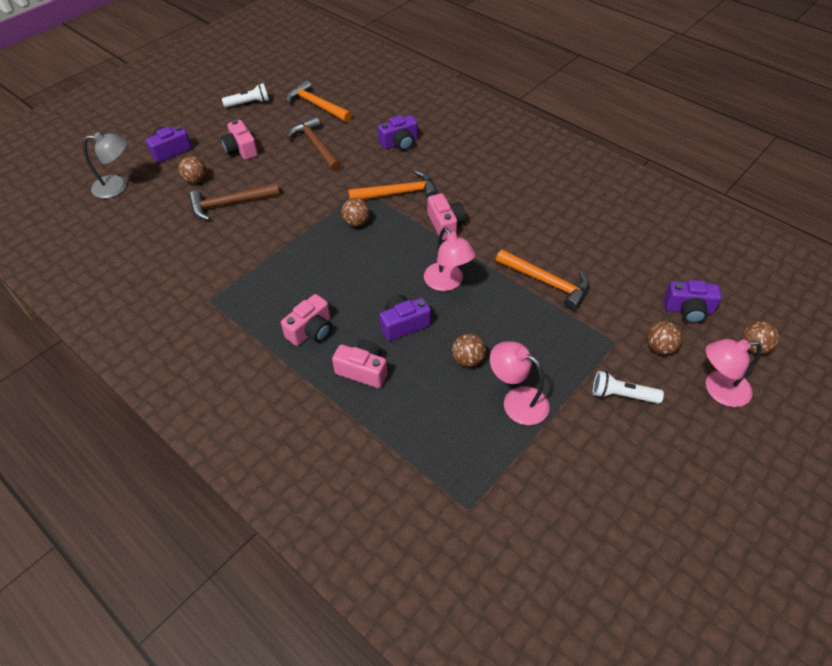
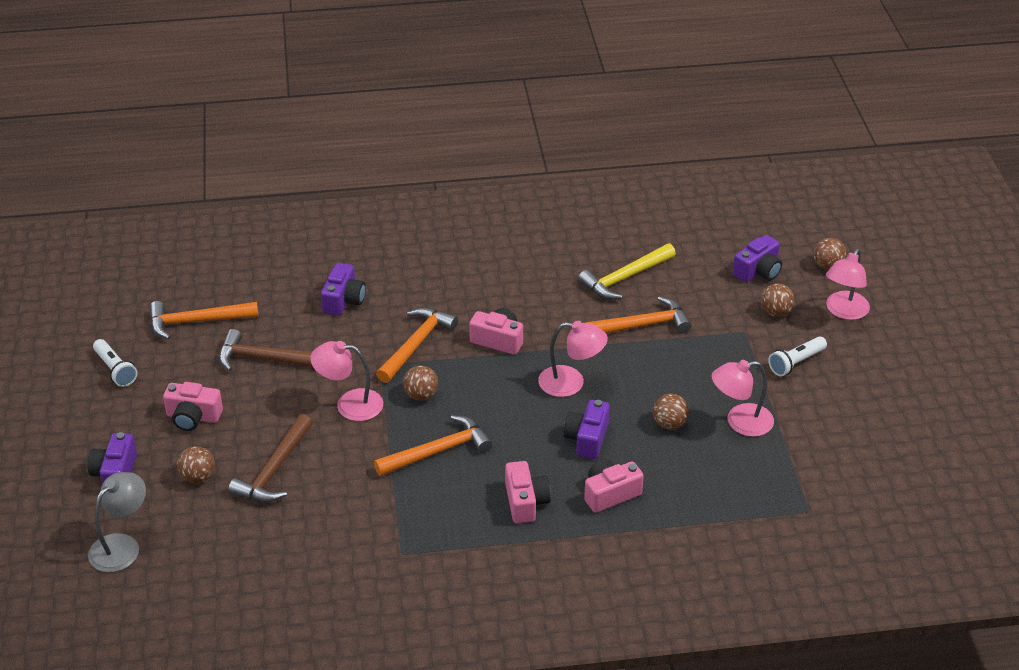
camera: 50 degrees left, 10 degrees down
(248, 103) = (115, 370): white flashlight -> white flashlight turned 120 degrees clockwise
(315, 199) = (349, 404): none -> pink lamp
(315, 260) = (438, 451): none -> orange hammer
(582, 245) = (625, 278): none -> yellow hammer

